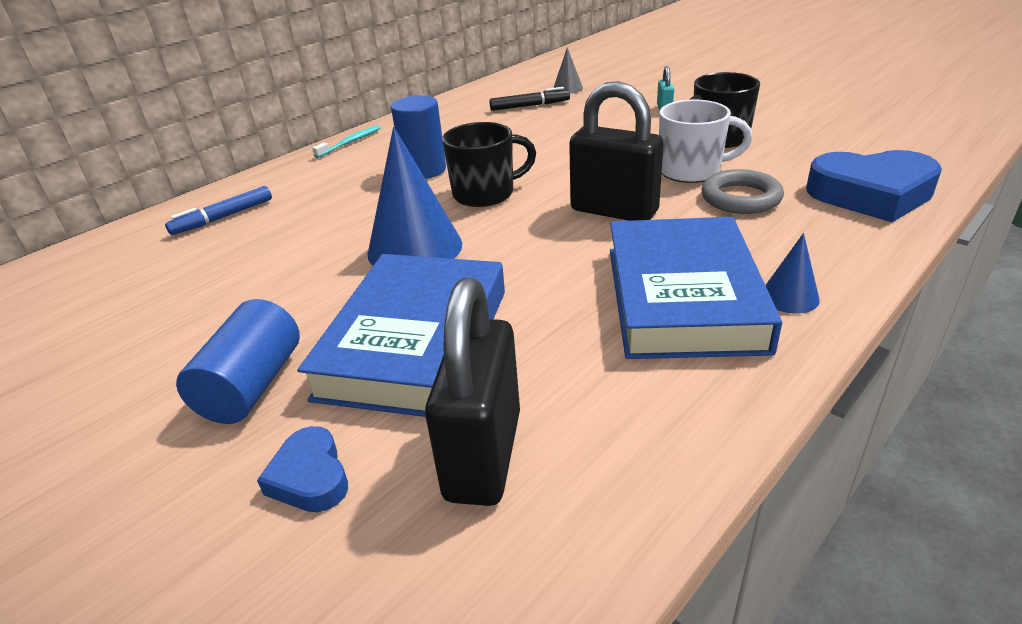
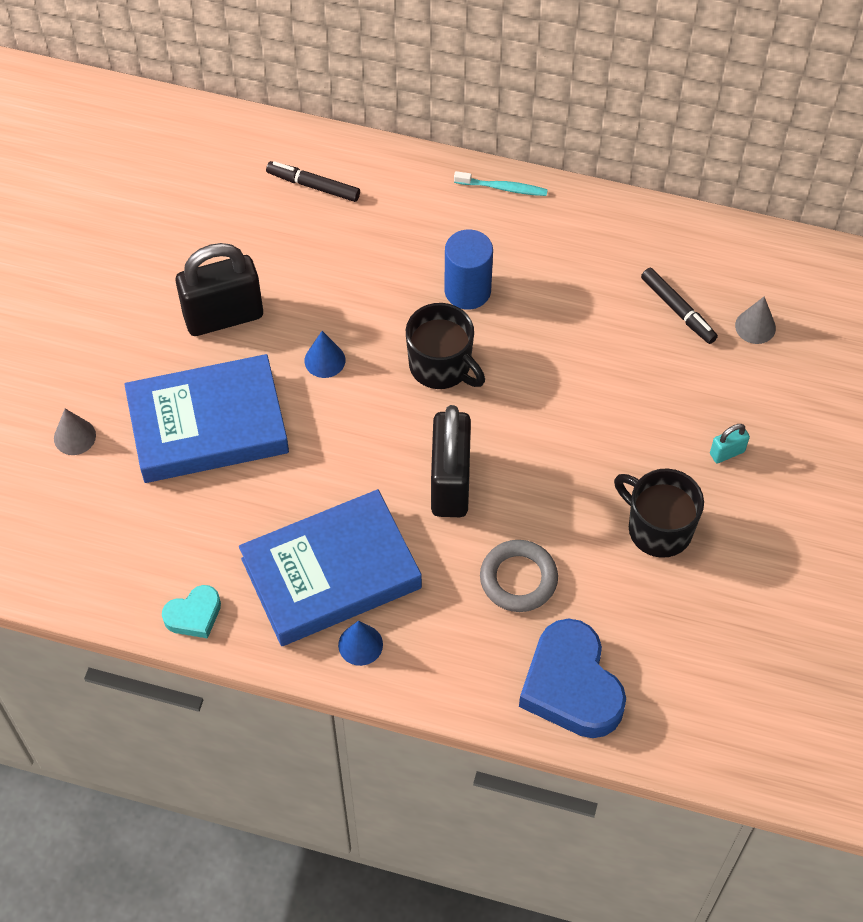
camera: 60 degrees right, 25 degrees up
(223, 217) = (313, 186): blue marker -> black marker
(252, 386) = (129, 357): blue cylinder -> none
(310, 477) = (74, 436): blue heart -> grey cone
(415, 248) = (324, 360): blue cone -> blue cone, size x0.49
(483, 455) = (124, 514): black padlock -> black padlock (223, 316)
(692, 170) = (563, 523): white mug -> none
(695, 424) = (194, 615): none -> turquoise heart

